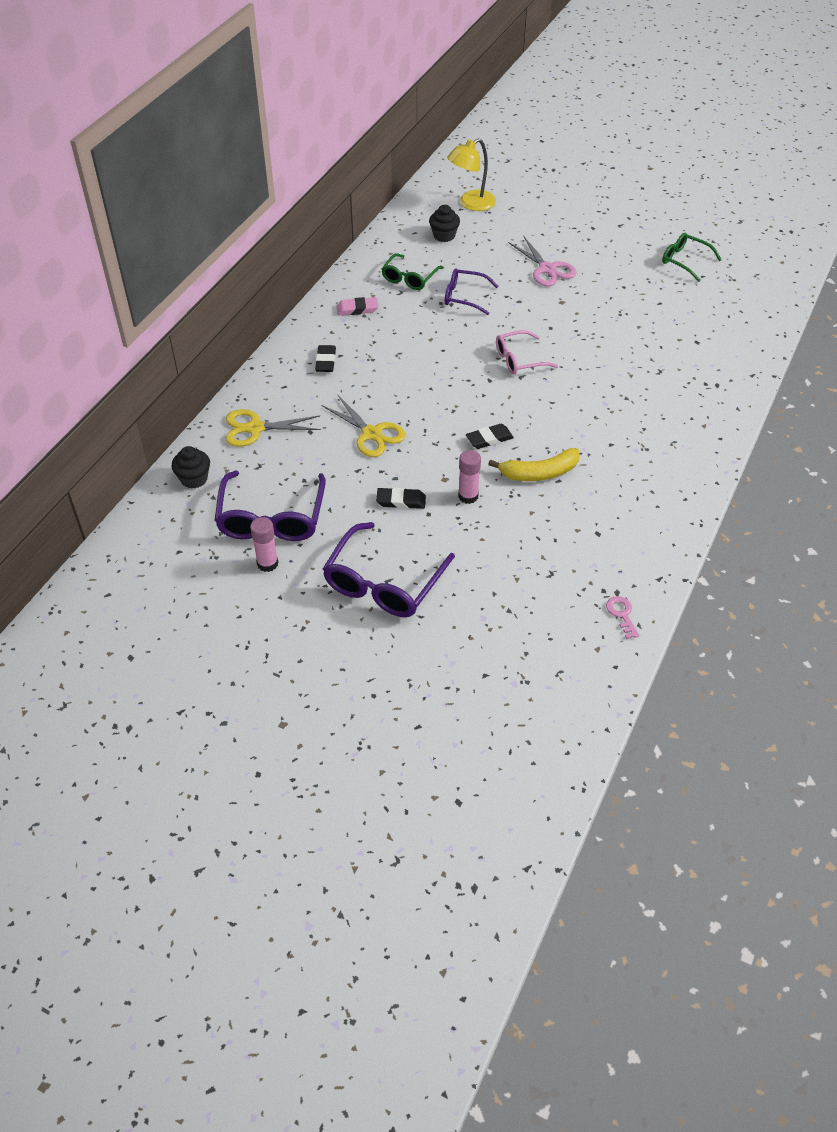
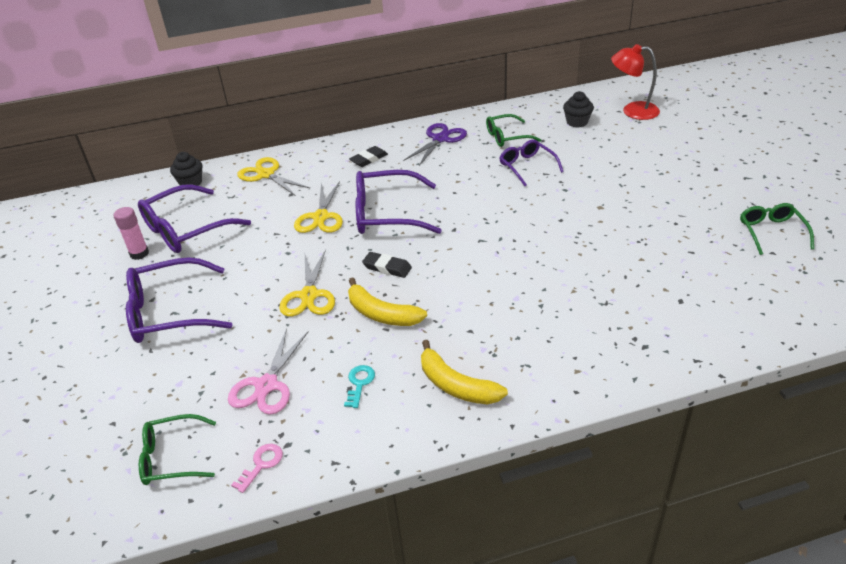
camera: 50 degrees right, 10 degrees down
(357, 309) = (440, 139): pink eraser -> purple scissors
(401, 501) = (266, 269): black eraser -> none
(421, 398) = (387, 214): none -> purple glasses
(468, 496) = (309, 295): pink glue stick -> yellow scissors
(471, 204) = (632, 111): yellow lamp -> red lamp
(519, 359) = (499, 228): pink glasses -> none
(547, 269) = (625, 179): pink scissors -> pink scissors (266, 385)
(562, 657) = (172, 457): none -> green glasses
(599, 525) = (359, 383): none -> turquoise key
(654, 483) = (456, 385): none -> yellow banana

